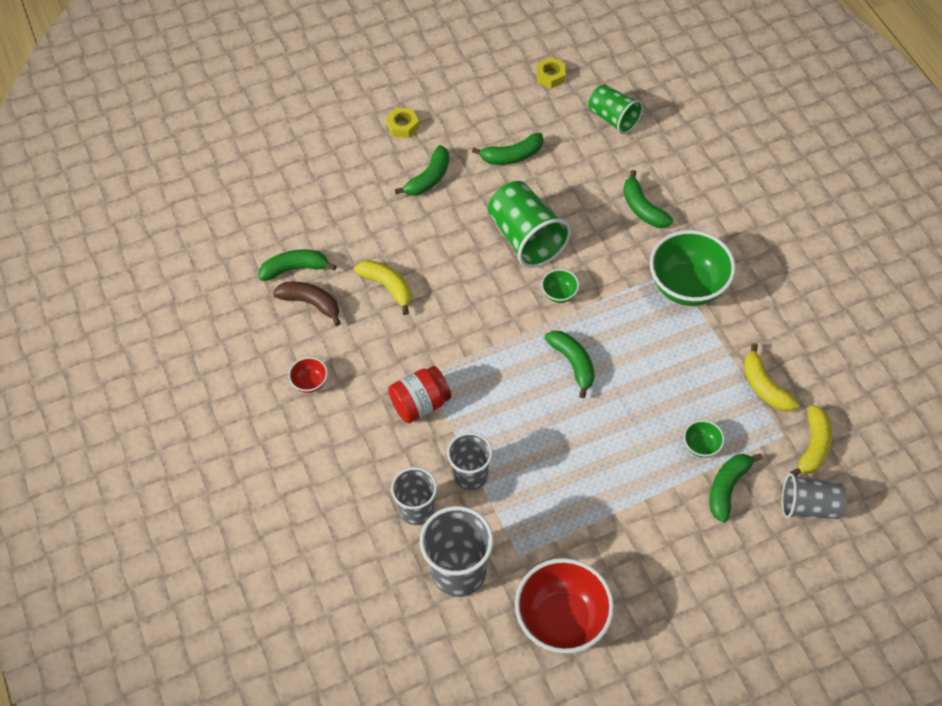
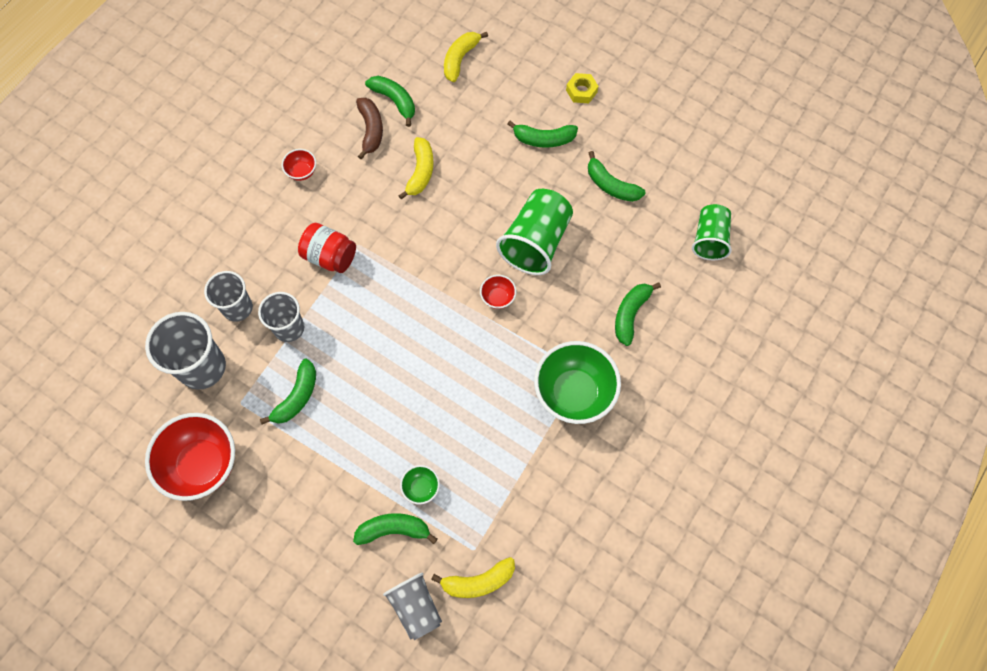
camera: 55 degrees right, 10 degrees up
(550, 76) = (717, 166): yellow nut -> none
(559, 294) = (498, 298): green bowl -> red bowl
(573, 363) = (437, 345): green banana -> green banana (297, 397)
(764, 387) = (512, 510): yellow banana -> yellow banana (460, 59)

